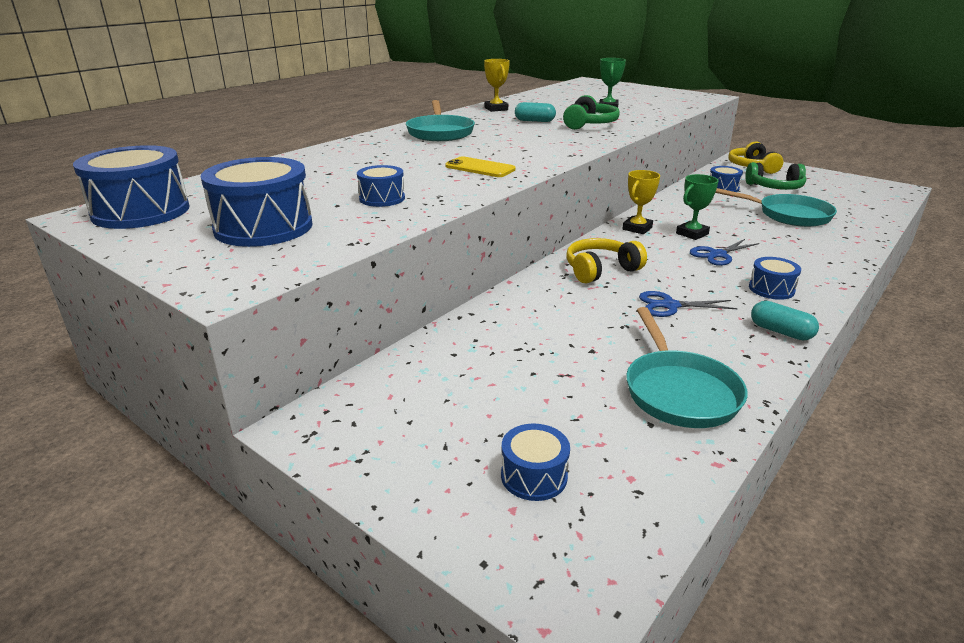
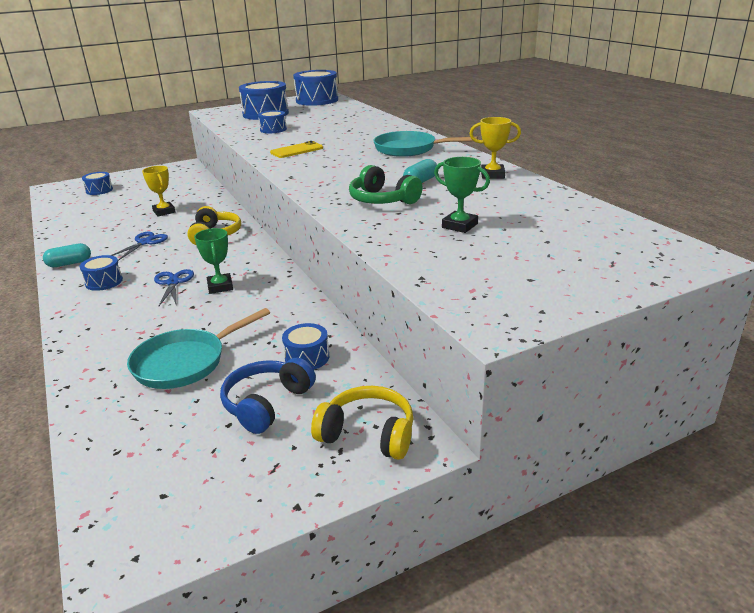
camera: 115 degrees right, 0 degrees up
(637, 228) = (261, 267): yellow trophy -> yellow trophy (164, 212)
(679, 391) = (86, 223): turquoise pan -> none
(775, 187) = (267, 403): green headphones -> blue headphones

